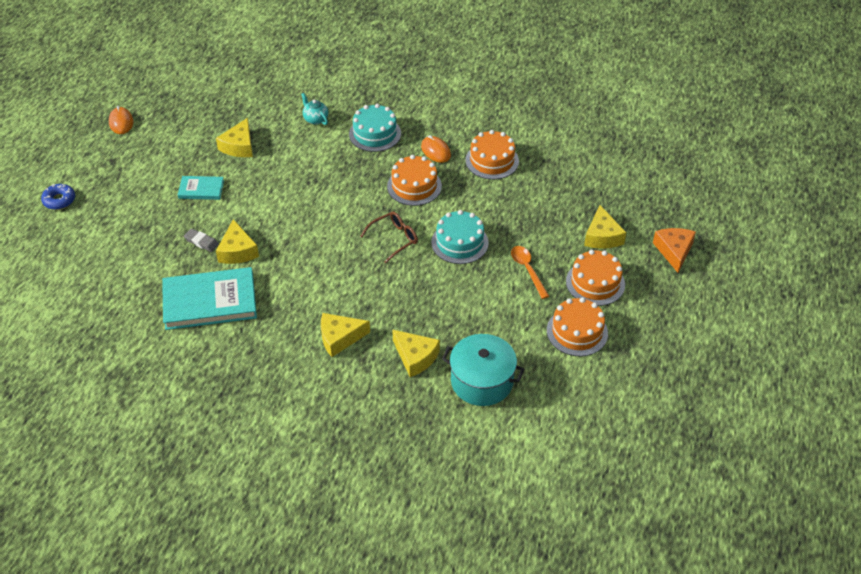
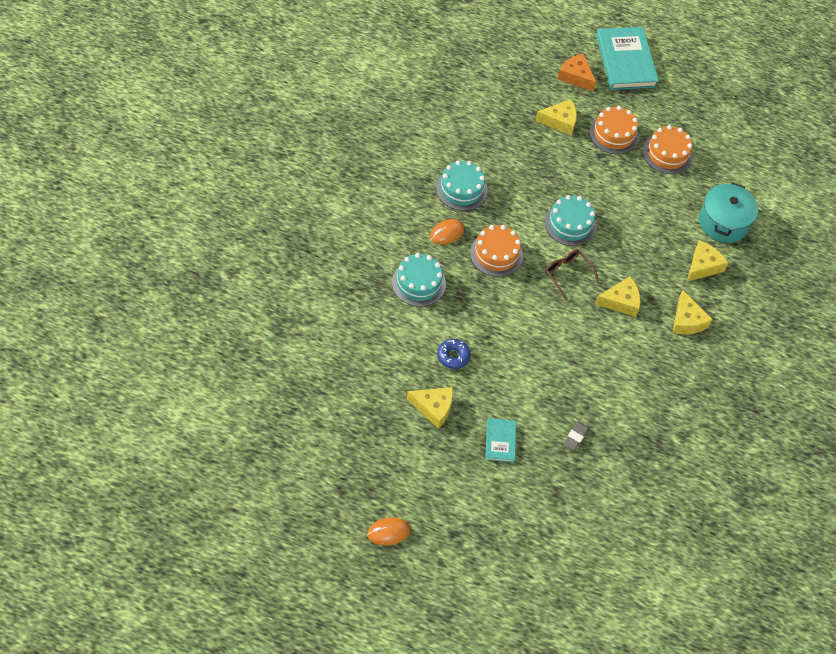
camera: 95 degrees left, 10 degrees up
(59, 200) = (517, 582): blue donut -> blue donut (453, 356)
(210, 301) = (652, 425): turquoise book -> turquoise book (625, 61)
(237, 251) = (586, 404): yellow cheese -> yellow cheese (621, 301)
(315, 119) = (393, 336): turquoise teapot -> none
(492, 160) = (461, 189): orange cake -> turquoise cake
(527, 270) = (601, 178): orange spoon -> none
(674, 251) = (576, 76): orange cheese -> orange cheese turned 45 degrees clockwise

